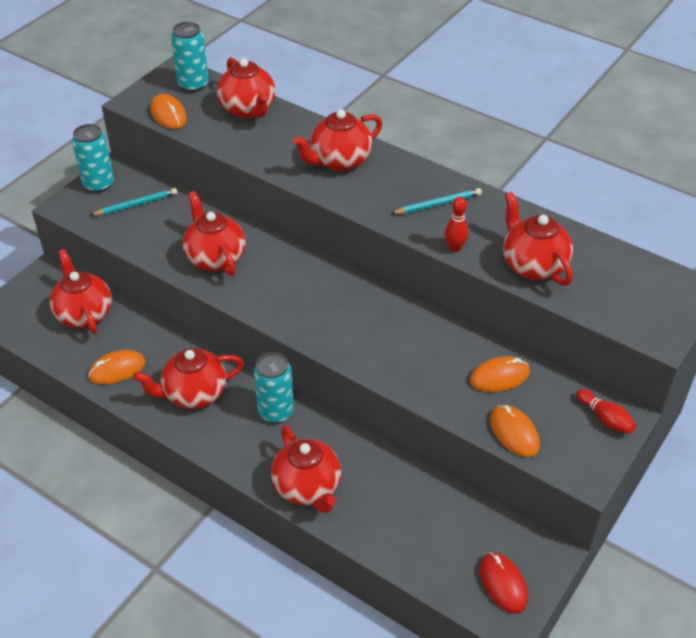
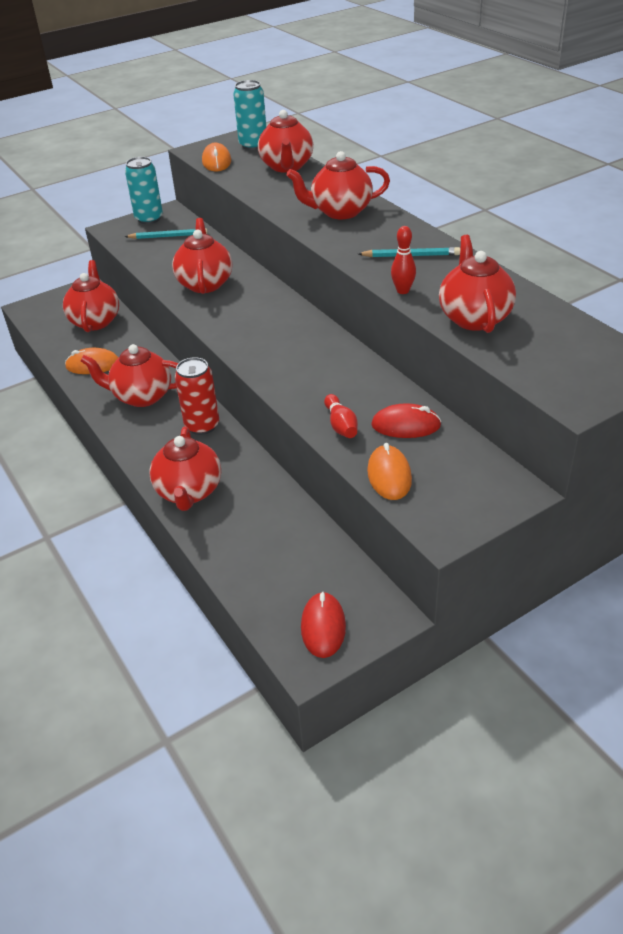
camera: 25 degrees right, 5 degrees down
(276, 412) = (202, 426): turquoise can -> red can
(499, 377) = (406, 425): orange mouse -> red mouse
(605, 418) = (497, 486): red bowling pin -> red bowling pin (341, 425)

